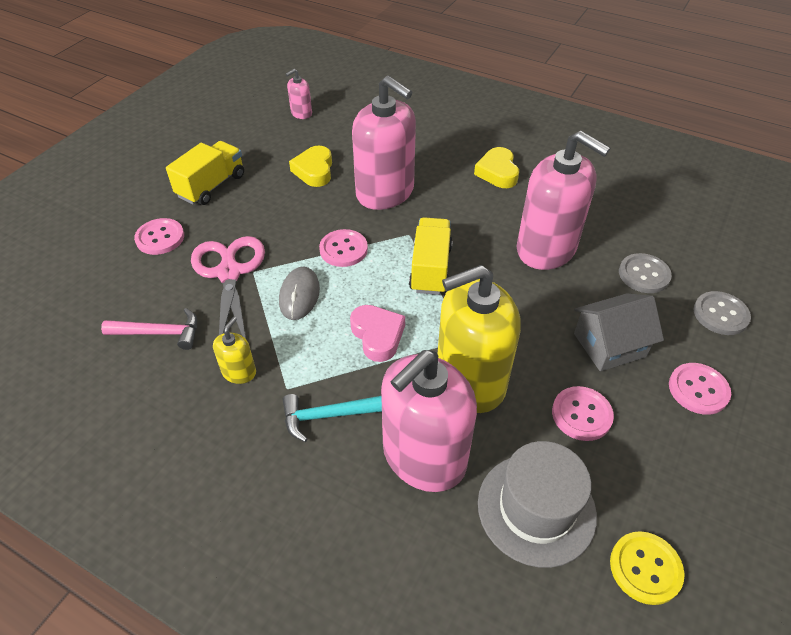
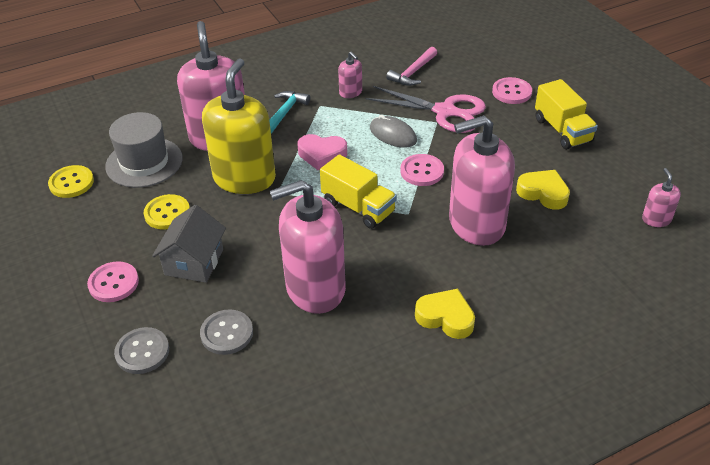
camera: 125 degrees right, 5 degrees down
(239, 372) = (350, 92): yellow soap dispenser -> pink soap dispenser
(581, 414) = (167, 213): pink button -> yellow button

